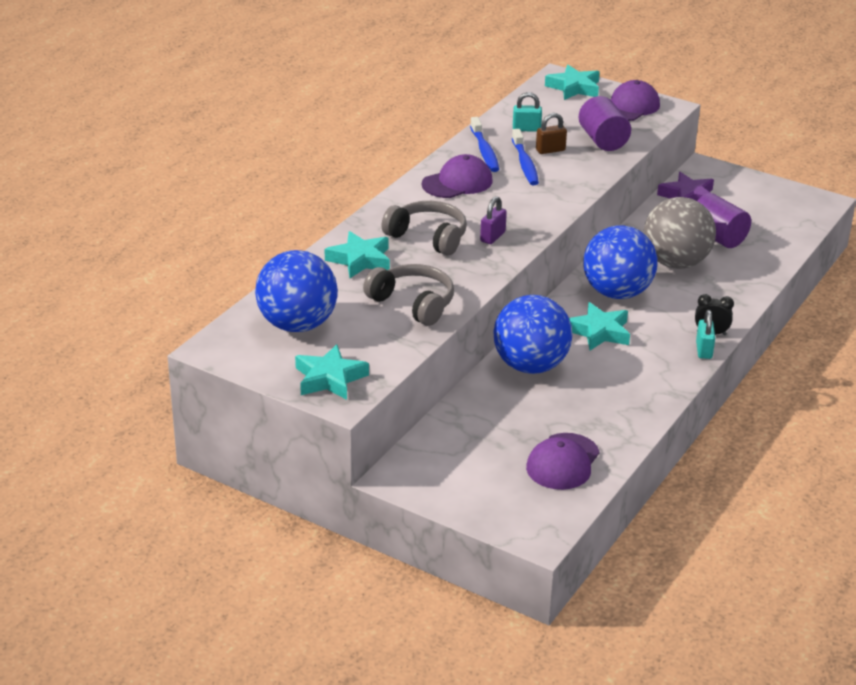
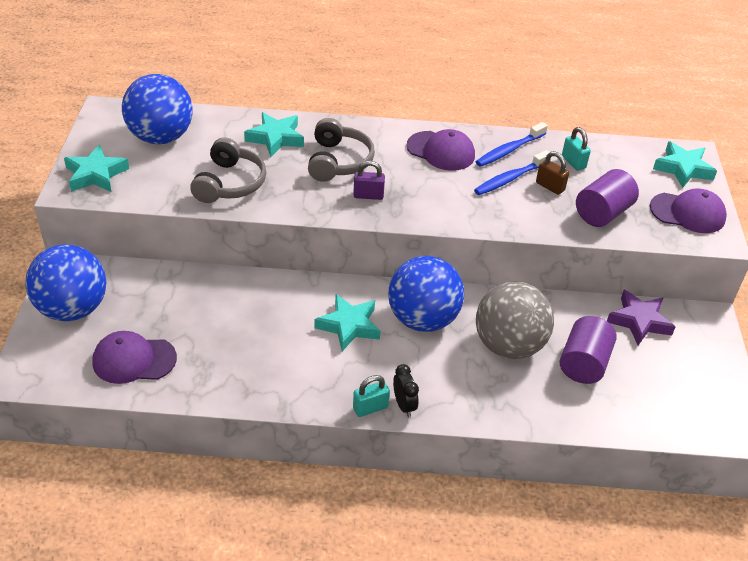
camera: 60 degrees right, 10 degrees up
(530, 366) = (266, 298): blue ball -> blue ball (73, 309)

